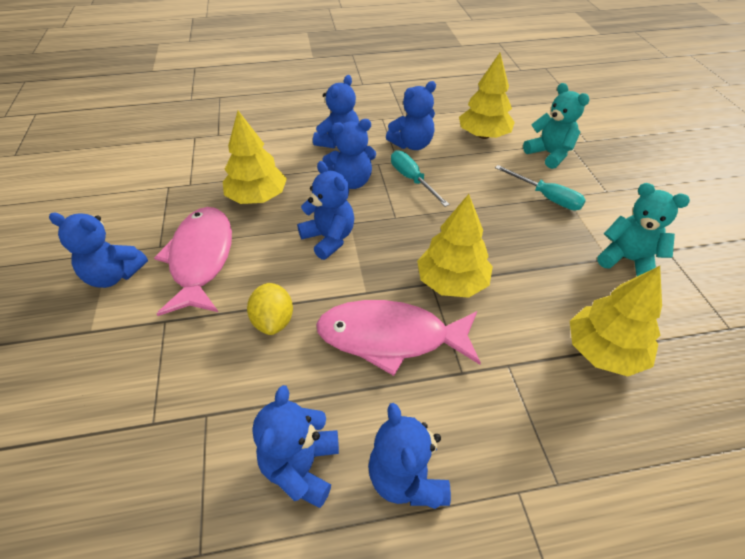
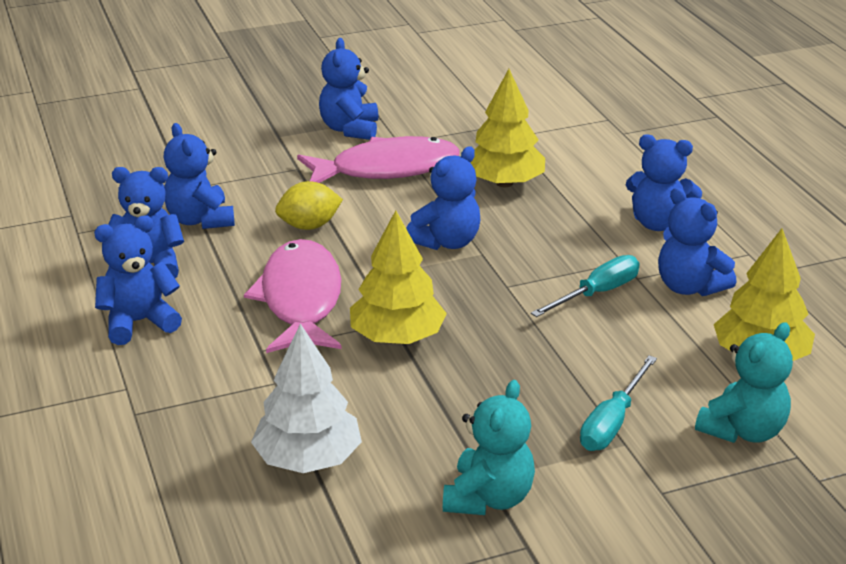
camera: 80 degrees right, 15 degrees down
(352, 181) = (568, 245): blue teddy bear -> blue teddy bear (200, 220)
(604, 351) = (308, 459): yellow tree -> white tree

